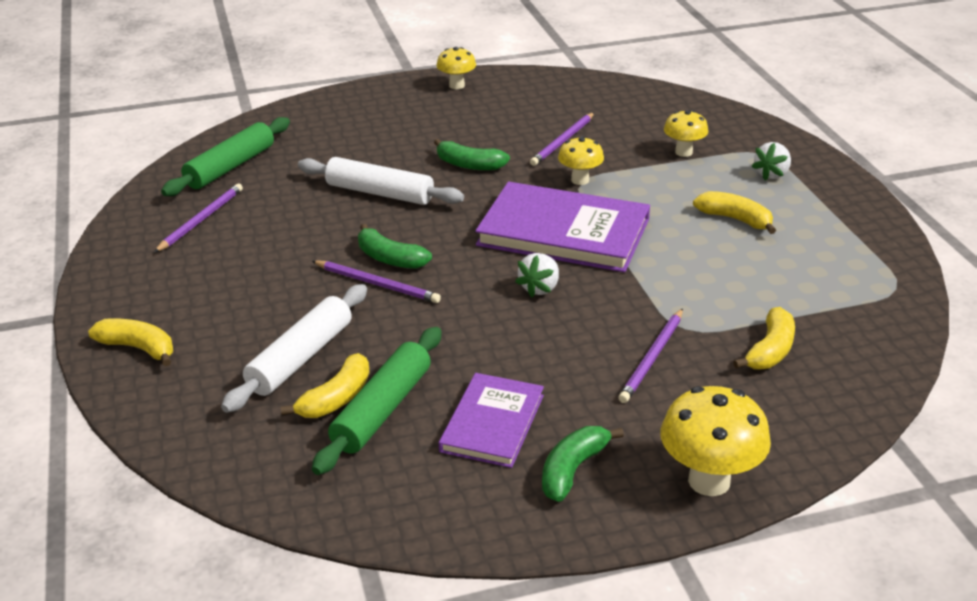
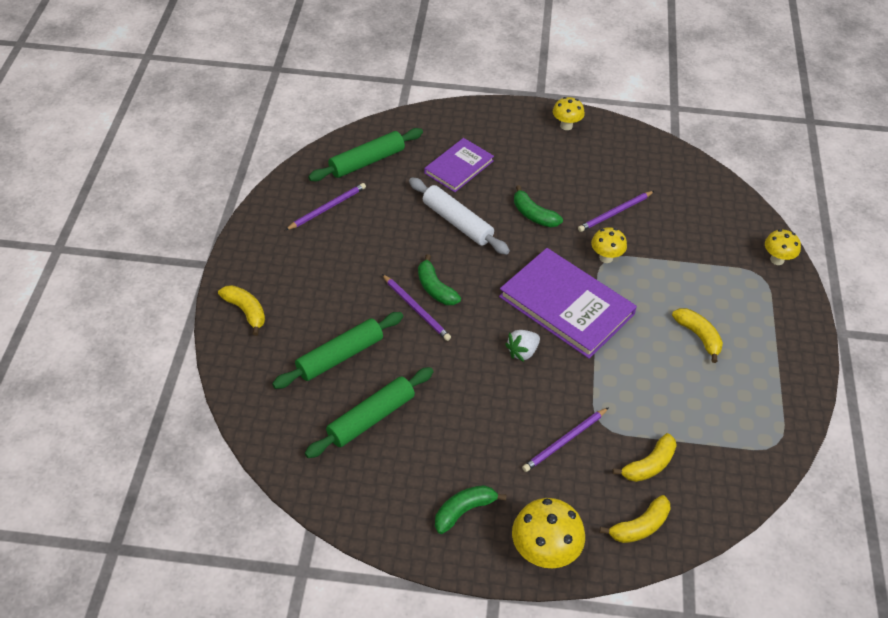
camera: 20 degrees right, 15 degrees up
(301, 358) = (340, 356): white rolling pin -> green rolling pin
(336, 398) = (347, 398): yellow banana -> yellow banana (639, 526)
(492, 423) = (433, 455): purple book -> purple book (459, 167)
(683, 152) = (700, 255): yellow mushroom -> yellow mushroom (777, 260)
(771, 174) = (755, 300): white strawberry -> none

